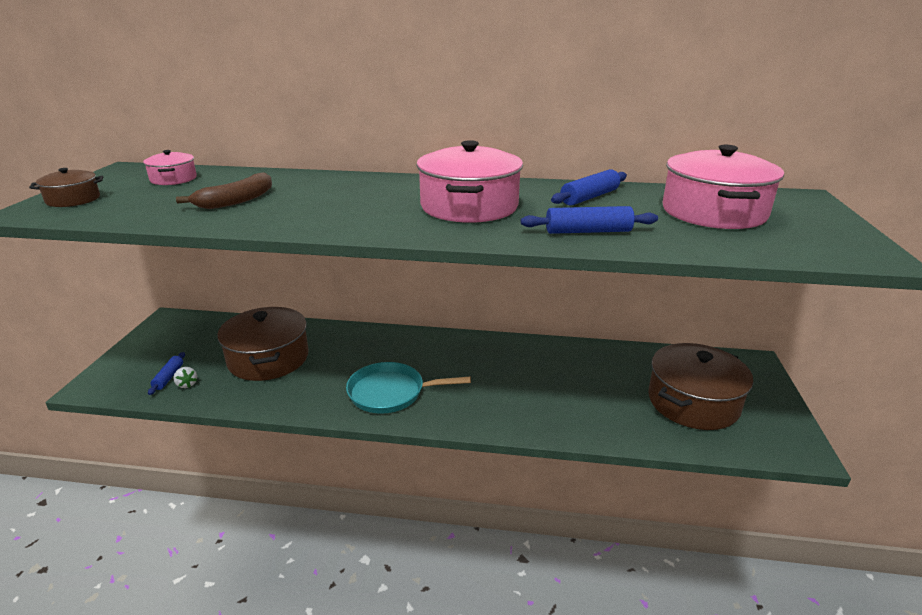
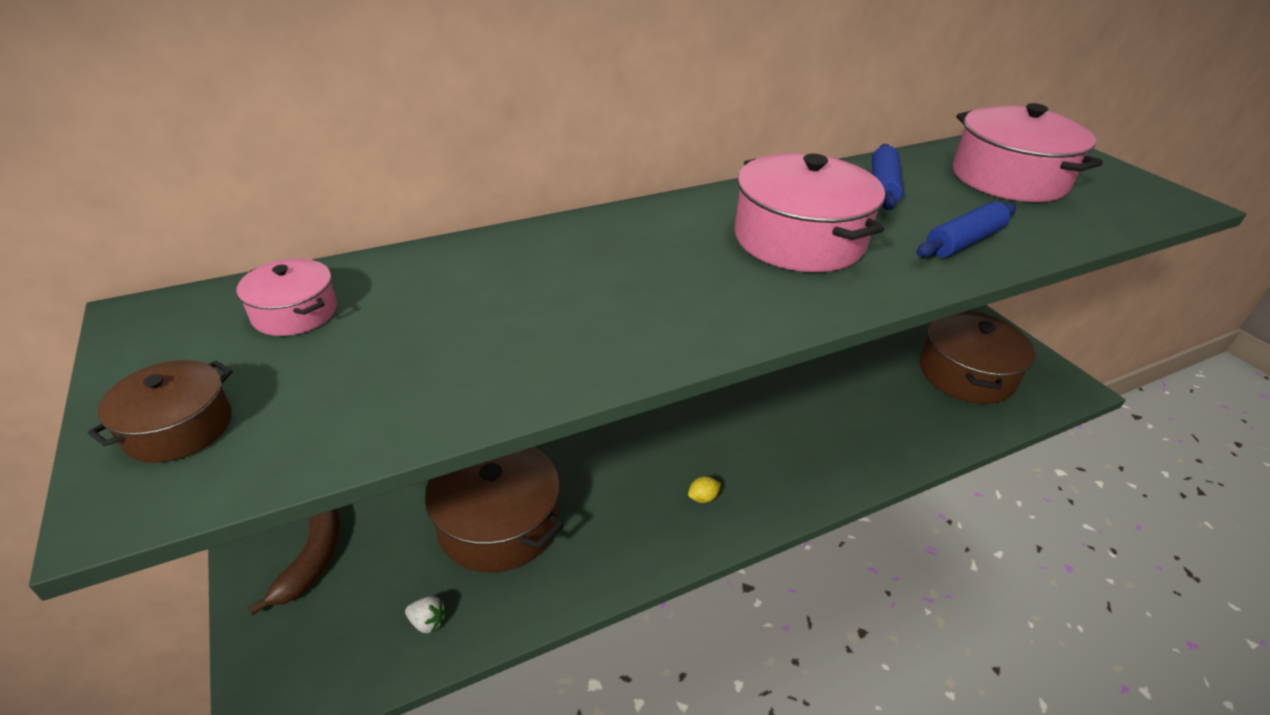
camera: 35 degrees left, 10 degrees up
(169, 377) = (384, 625): blue rolling pin -> none
(236, 201) = (493, 326): brown banana -> brown banana (312, 560)
(390, 393) = (703, 497): turquoise pan -> yellow lemon

